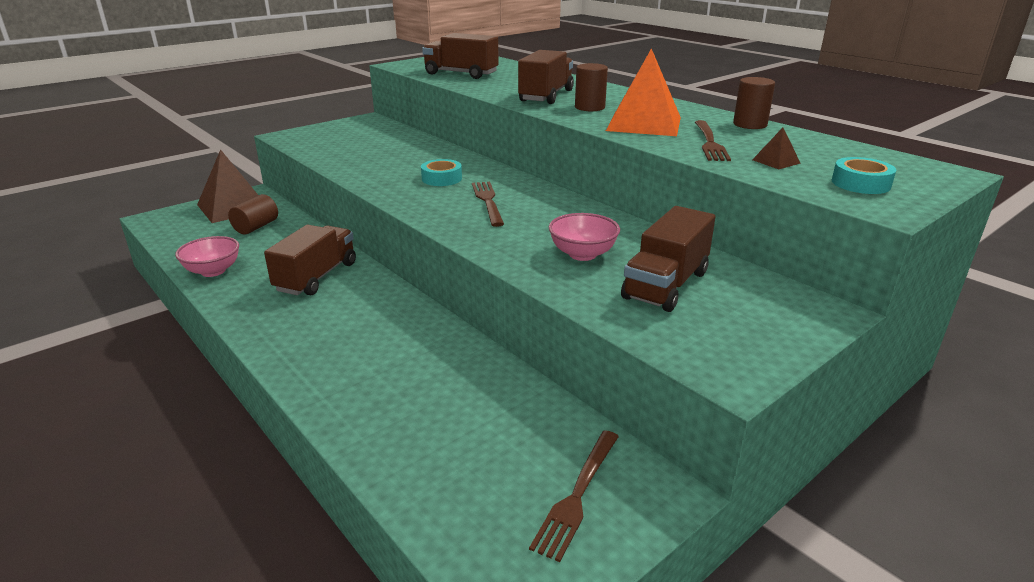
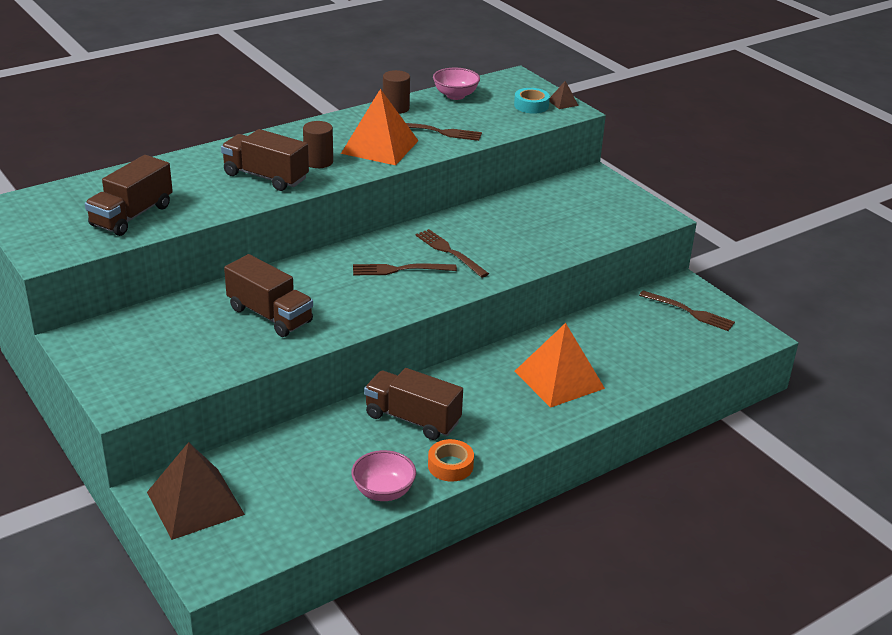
camera: 85 degrees left, 5 degrees up
(237, 300) = (450, 466): none -> orange tape
(256, 227) = (271, 474): brown cylinder -> none
(379, 361) = (559, 379): none -> orange pyramid
(441, 178) = (332, 290): turquoise tape -> none
(534, 221) = (449, 252): none -> brown fork
(582, 254) = (512, 239): pink bowl -> pink bowl (455, 95)
(666, 285) = (561, 216): brown truck -> brown truck (270, 315)
(776, 161) = (485, 119): brown pyramid -> brown pyramid (563, 103)

